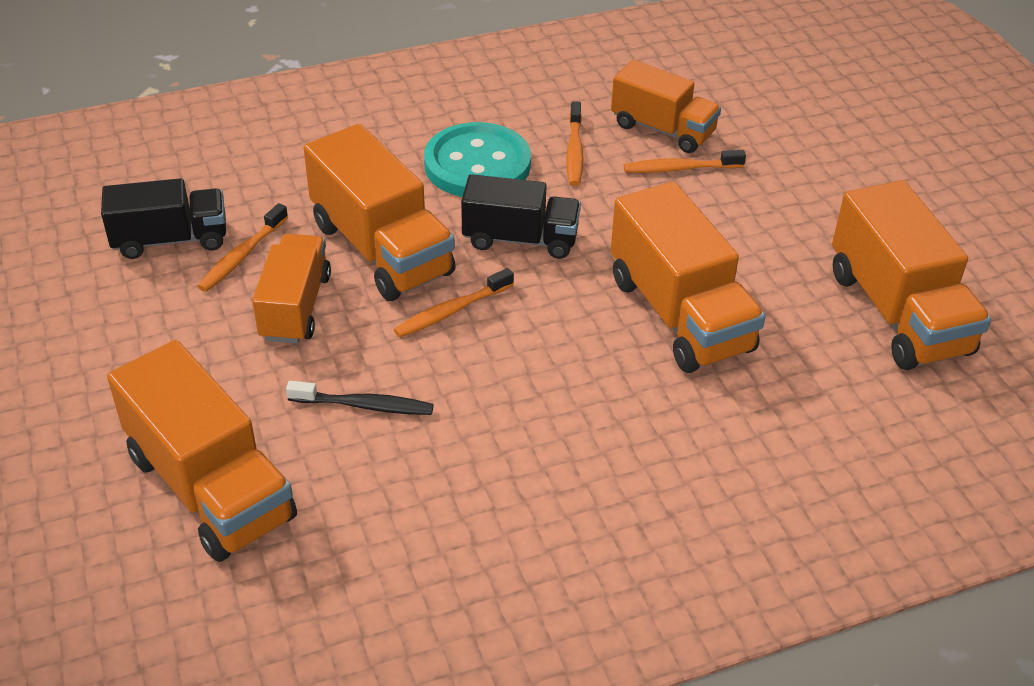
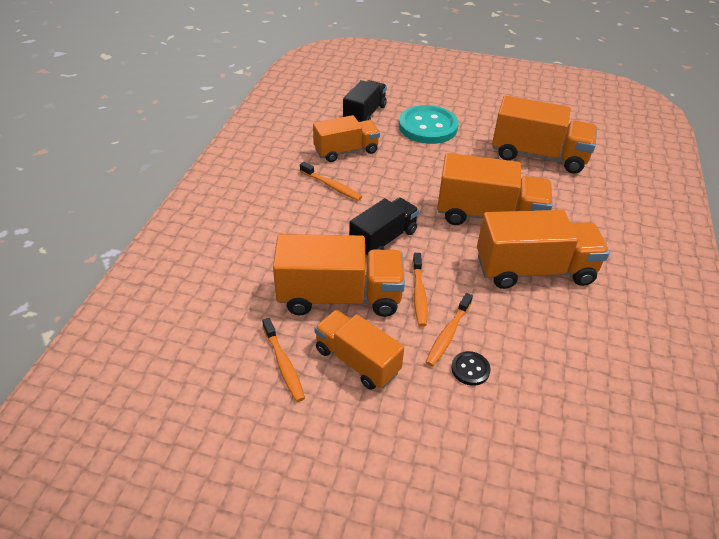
camera: 55 degrees left, 0 degrees up
(171, 240) = (230, 395): black truck -> black truck (364, 114)
(210, 487) = (492, 482): orange truck -> orange truck (534, 270)
(364, 405) = (470, 369): black toothbrush -> black button
(477, 164) = (304, 224): turquoise button -> turquoise button (428, 127)
(680, 168) = (382, 161): orange toothbrush -> orange toothbrush (448, 334)

